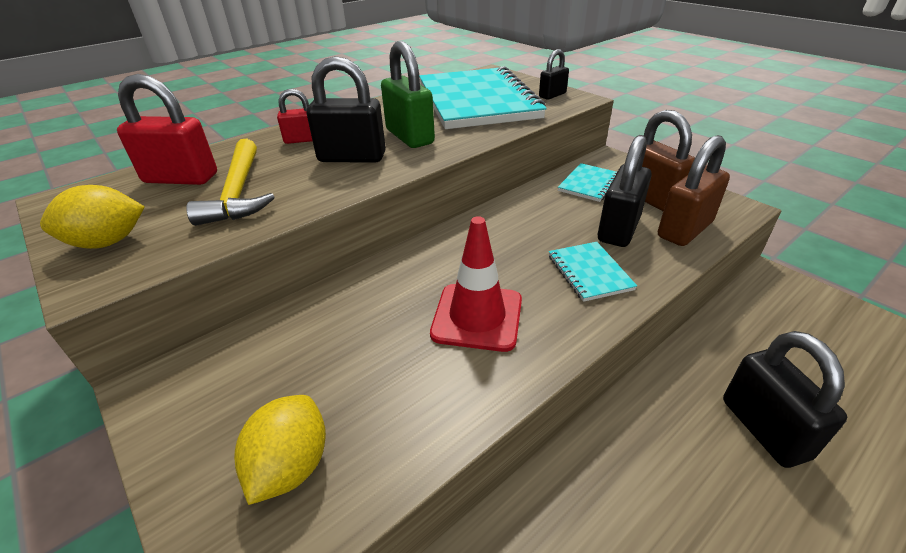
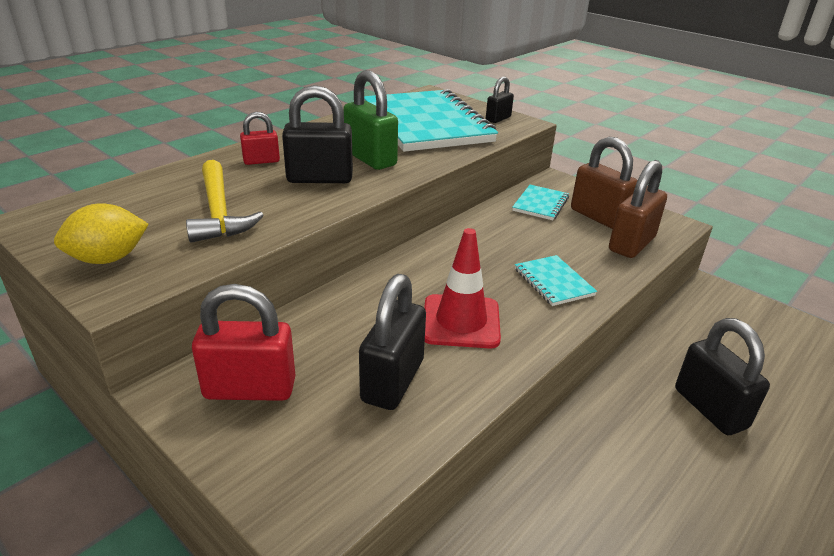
camera: 10 degrees left, 5 degrees down
(181, 178) = (151, 199): red padlock -> red padlock (250, 389)
(291, 466) = (328, 443): yellow lemon -> none
(618, 229) = (573, 244): black padlock -> black padlock (393, 381)

